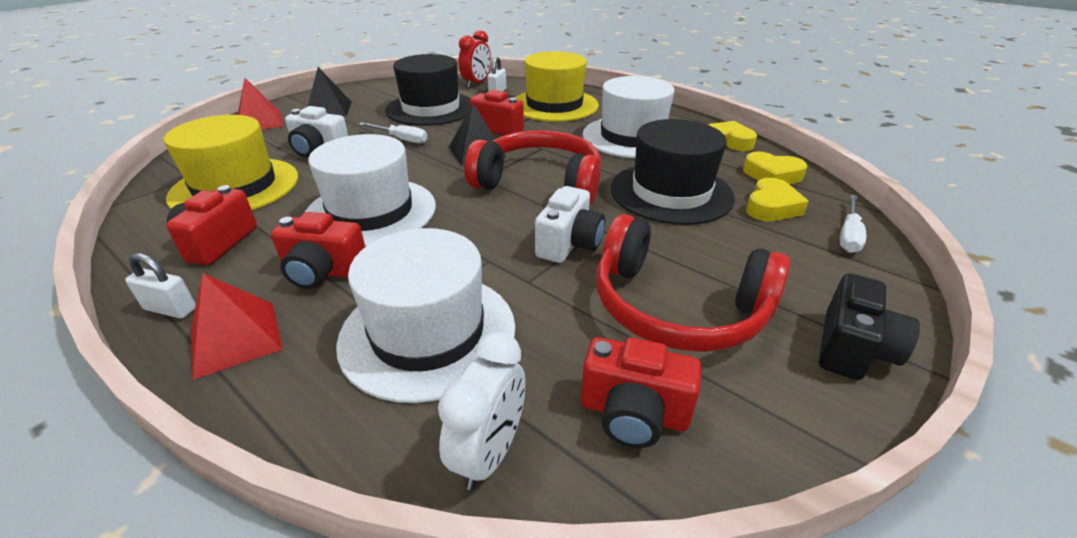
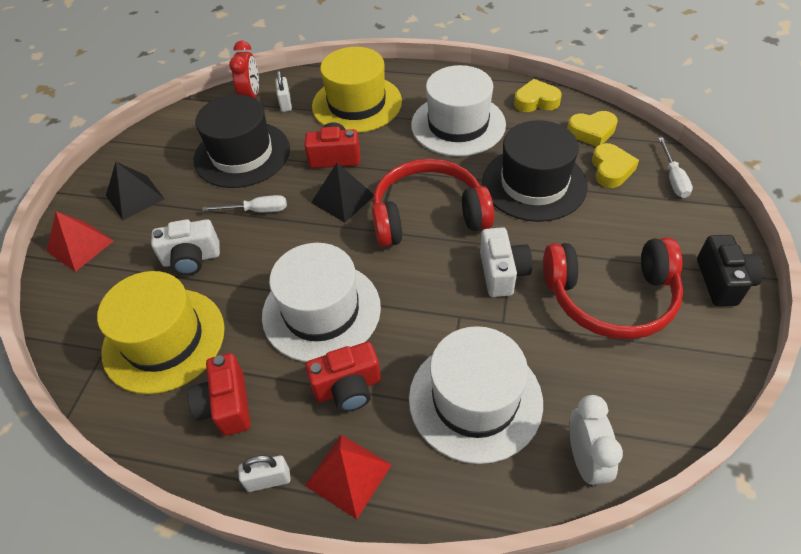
camera: 25 degrees left, 15 degrees up
(633, 413) = (639, 391): red camera -> none

